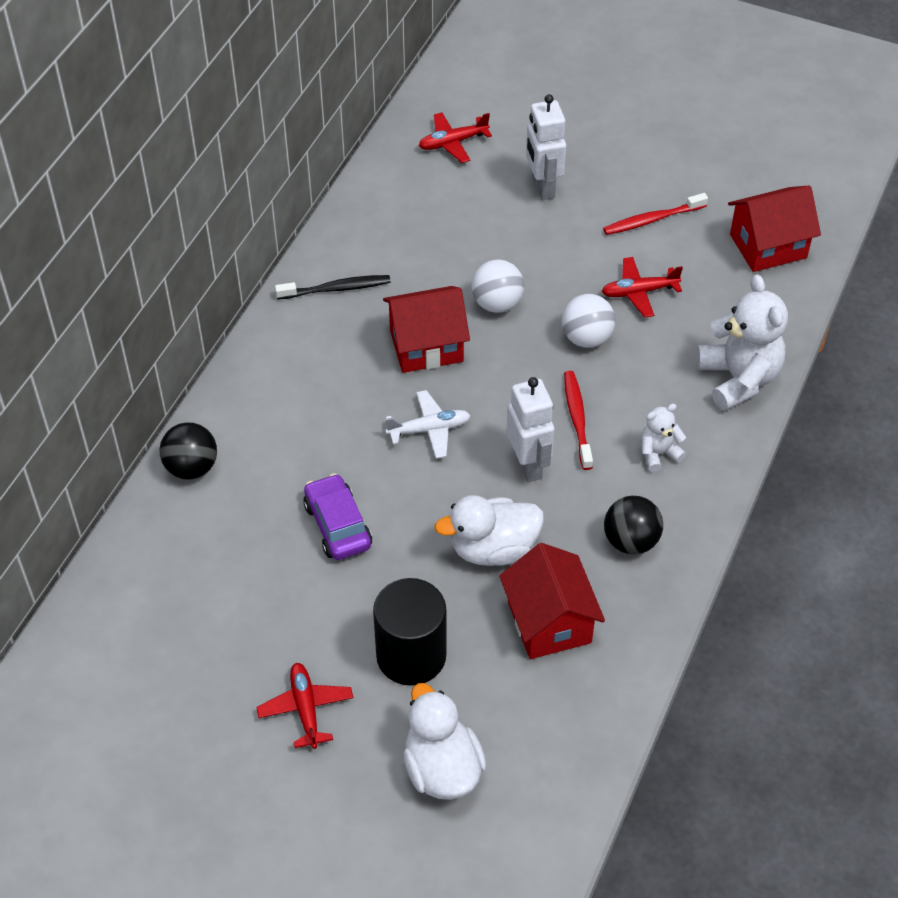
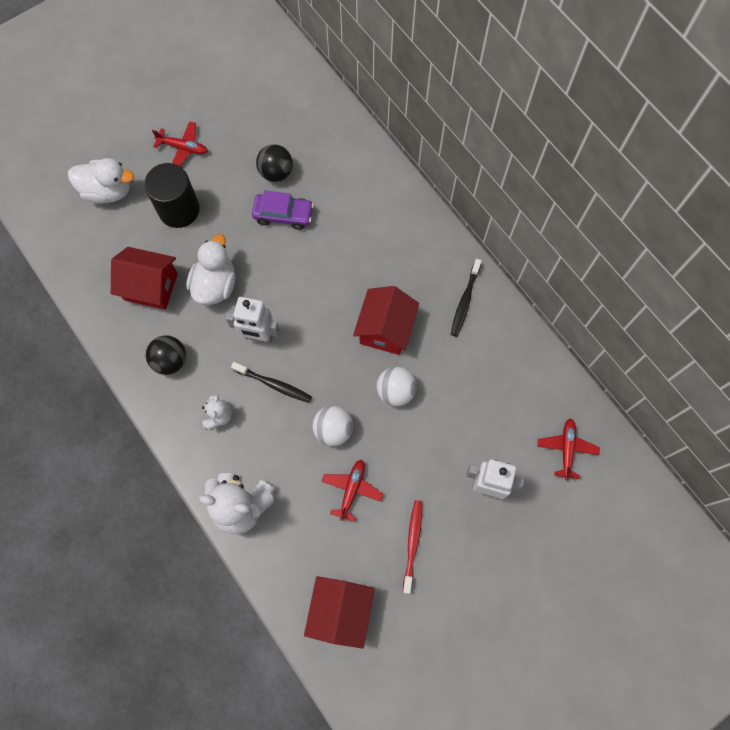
camera: 120 degrees right, 20 degrees up
(191, 467) = (370, 161): black ball -> black ball (276, 172)
(429, 429) = (319, 296): white plane -> none
(577, 419) = (274, 384): red toothbrush -> black toothbrush

